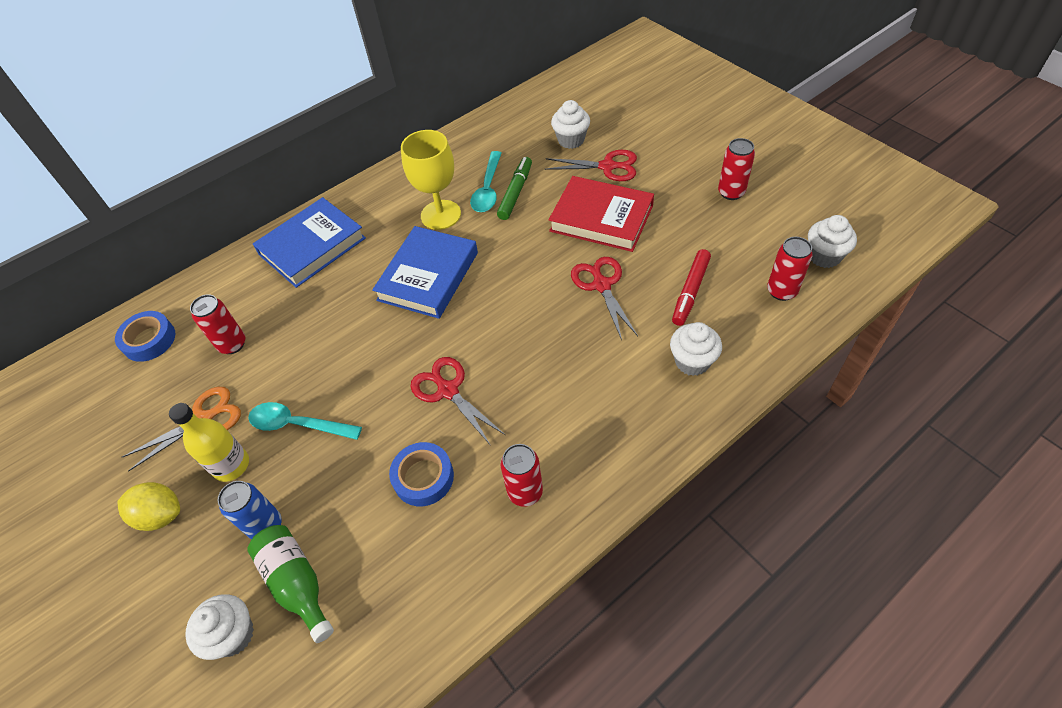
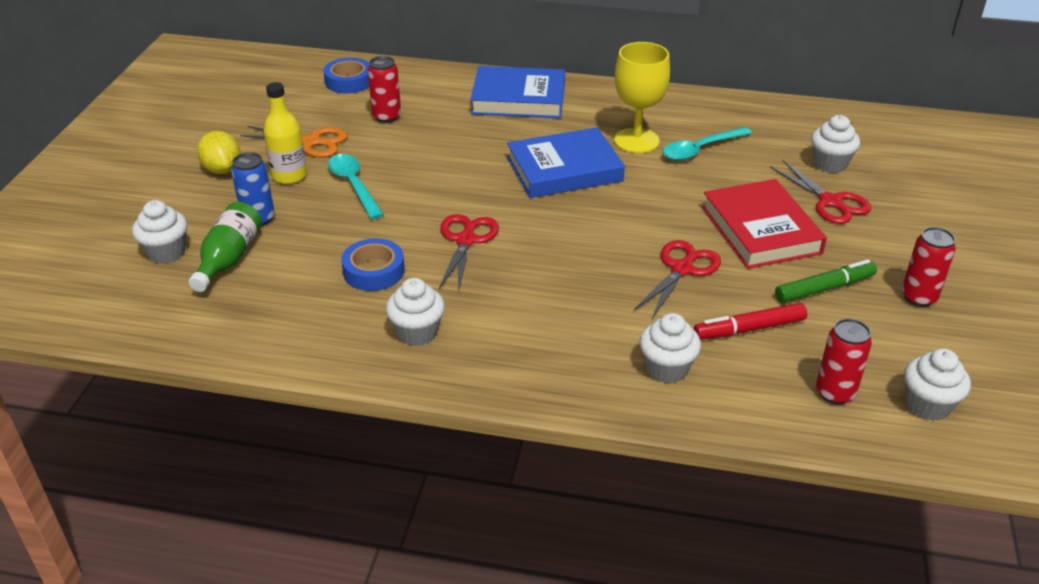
camera: 45 degrees right, 15 degrees down
(515, 193) = (718, 166): green marker -> green marker (824, 288)
(525, 492) = (417, 332): red can -> white cupcake

